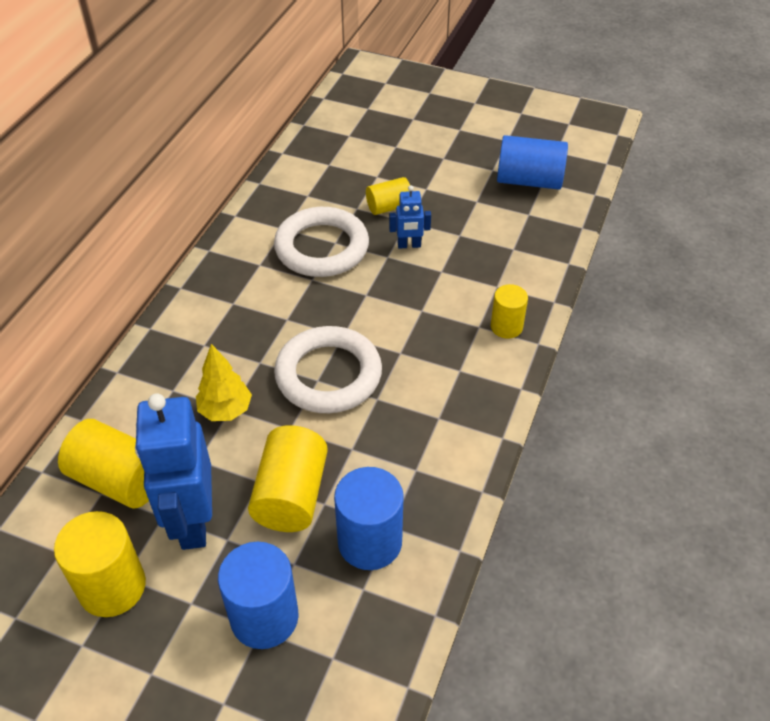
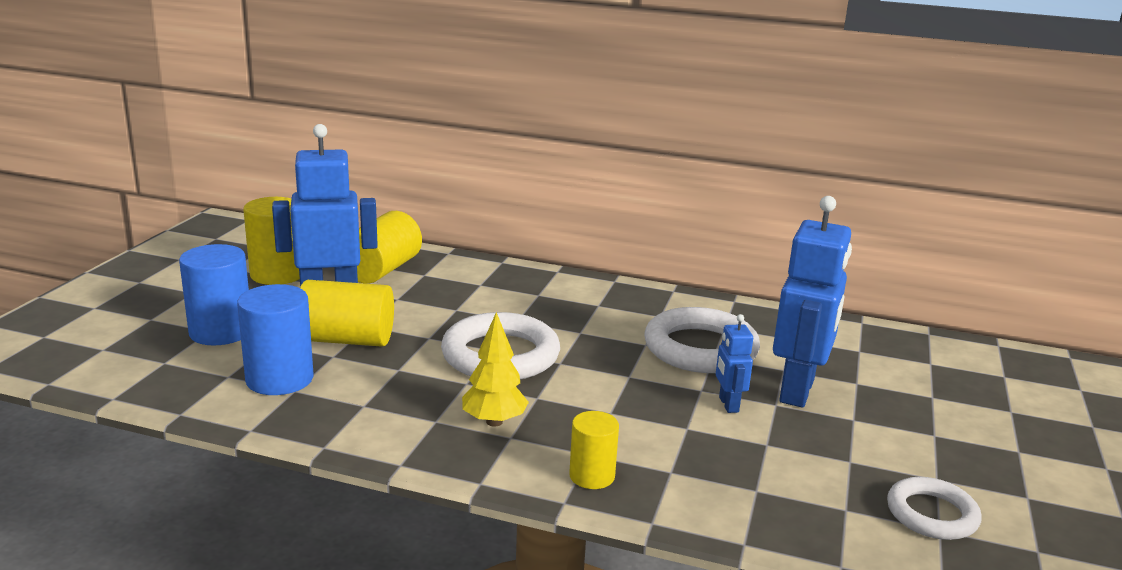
camera: 85 degrees right, 25 degrees down
(226, 410) = (454, 307): yellow tree -> yellow tree (494, 422)
(389, 207) = (798, 391): yellow cylinder -> blue robot
(529, 181) = (931, 514): blue cylinder -> white ring

